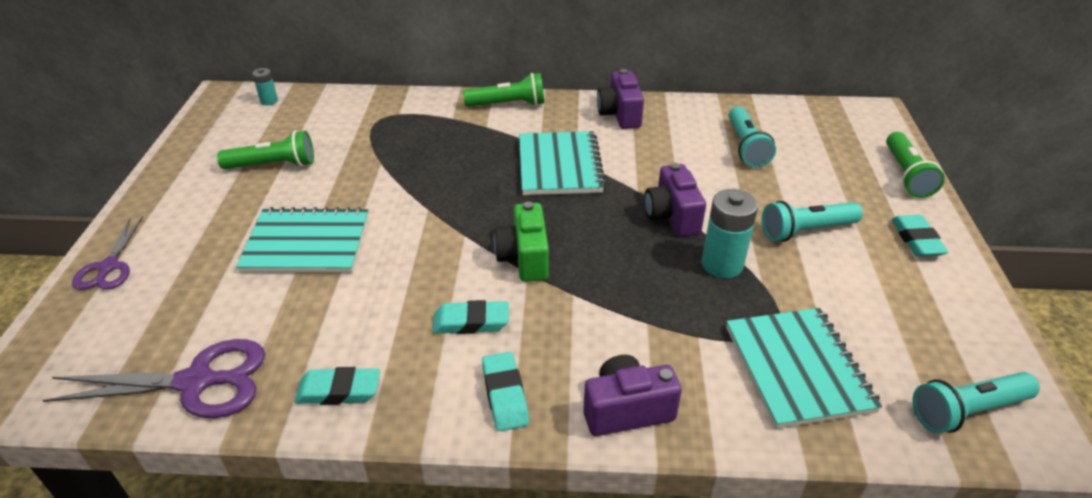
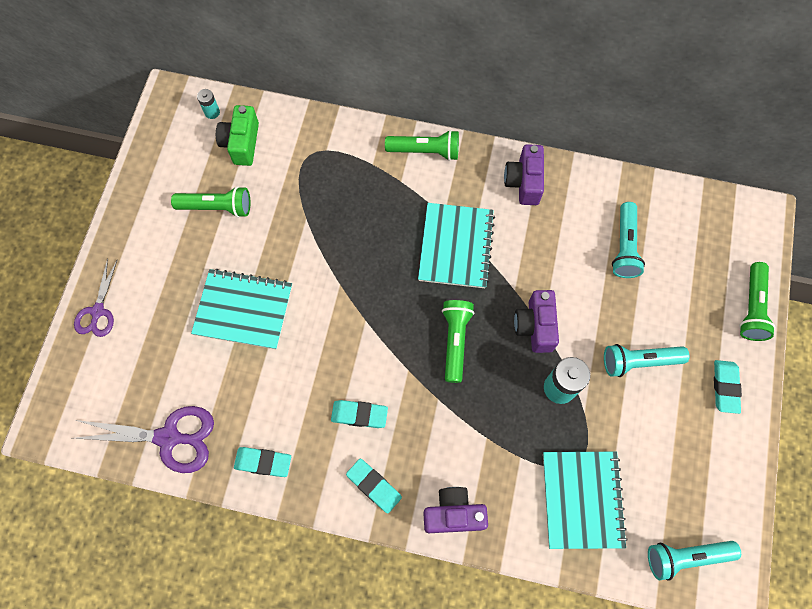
camera: 10 degrees right, 30 degrees up
(505, 395) = (374, 486): turquoise eraser -> turquoise eraser turned 45 degrees counterclockwise
(524, 258) = (408, 355): green camera -> green camera (241, 143)
(580, 240) = (455, 341): none -> green flashlight

